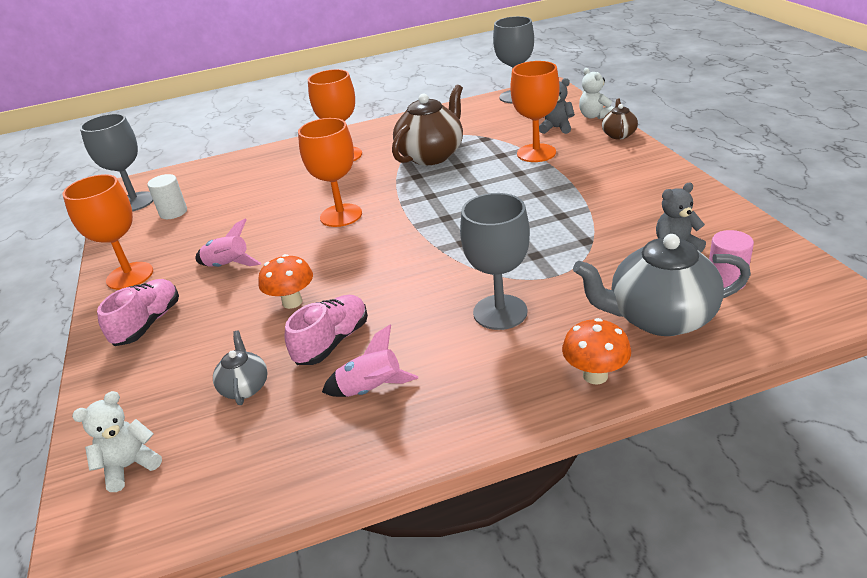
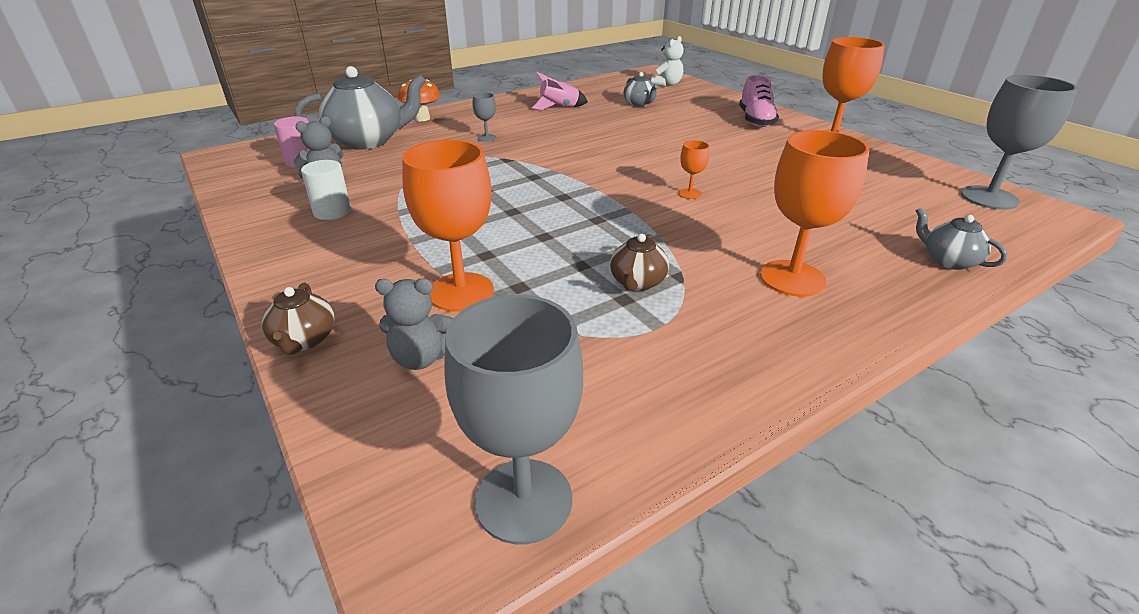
camera: 160 degrees right, 0 degrees up
(173, 212) = (907, 189): white cylinder -> white cylinder (332, 212)
(228, 266) = (749, 150): pink rocket -> none
(246, 162) = (948, 261): none -> grey teapot
(292, 302) = (657, 135): orange mushroom -> none
(332, 342) = (602, 120): pink shoe -> none
(341, 215) = (689, 194): orange goblet -> orange goblet, size x0.46
(431, 155) = (637, 283): brown teapot -> brown teapot, size x0.50
(500, 312) = (486, 138): grey goblet -> grey goblet, size x0.46
(594, 116) = (329, 401): white teddy bear -> none

